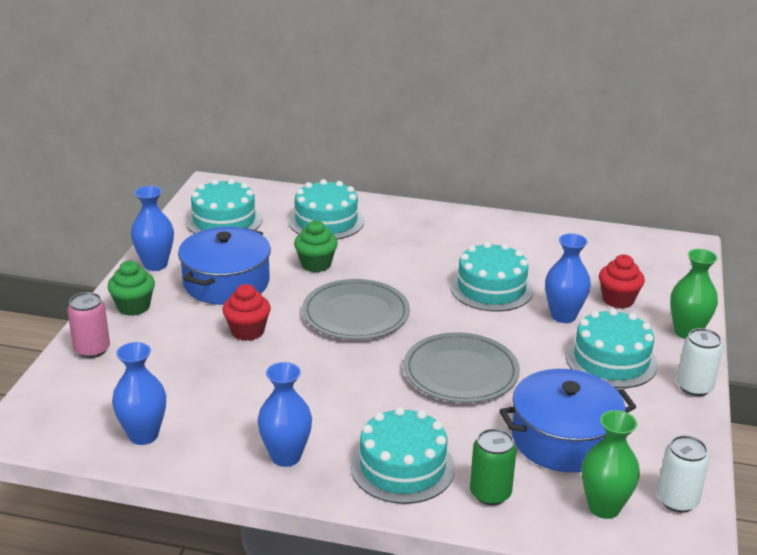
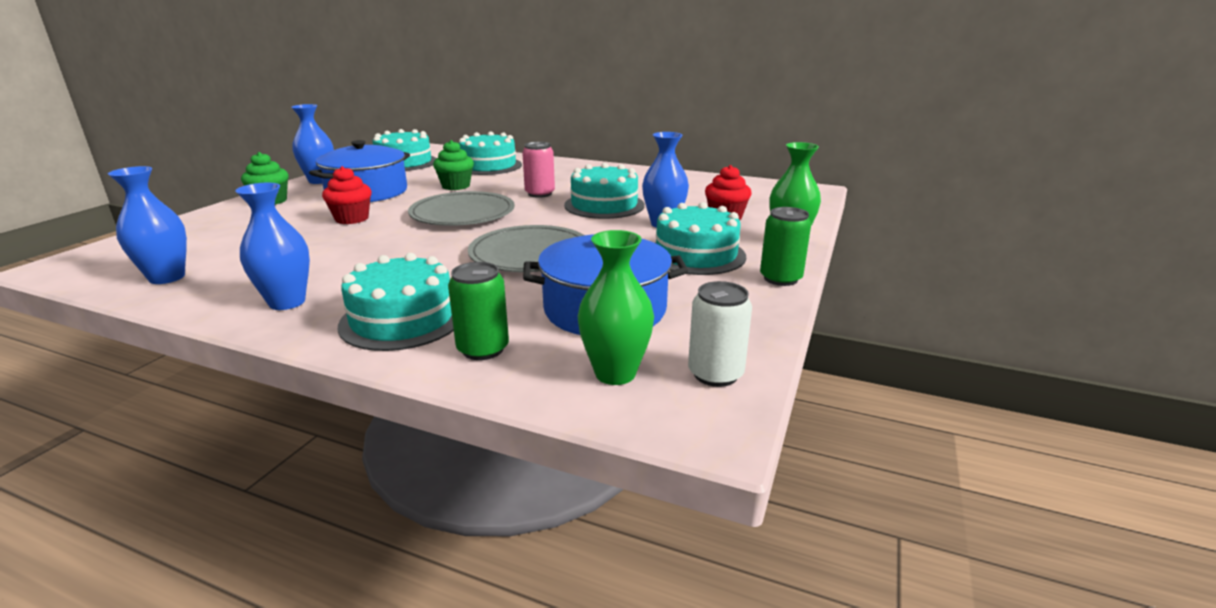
camera: 10 degrees right, 5 degrees down
(92, 349) = (200, 222): pink can -> pink can (540, 194)
(694, 387) = (780, 278): white can -> green can

